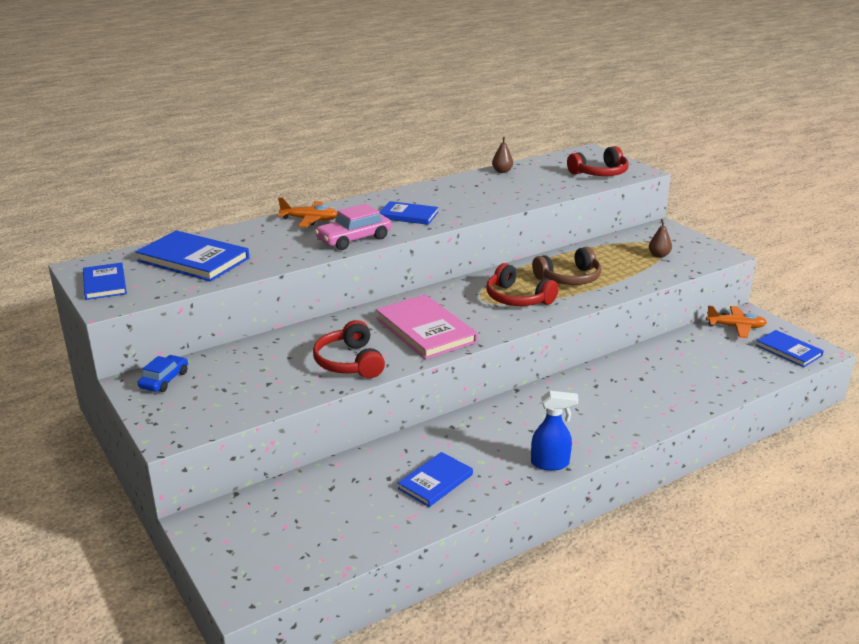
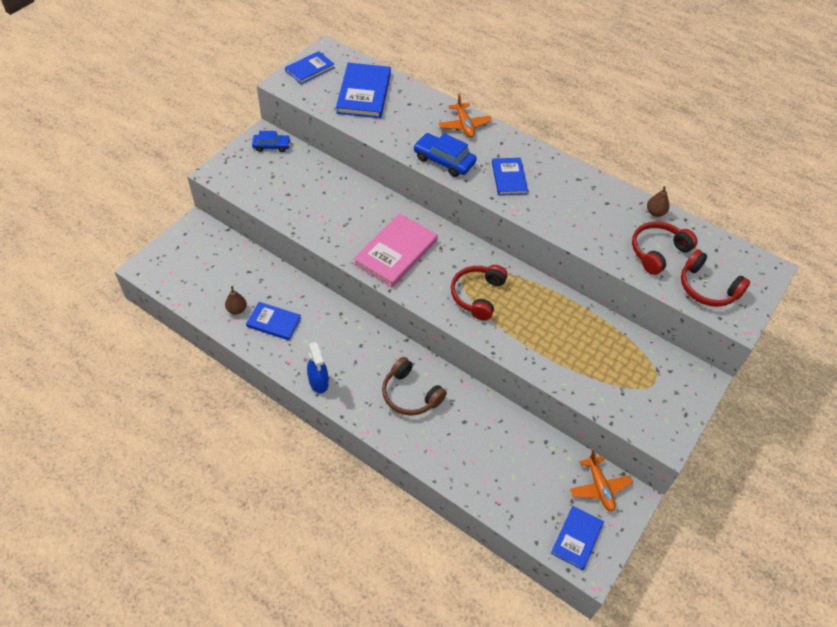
camera: 65 degrees right, 25 degrees up
(349, 362) = (331, 225): red headphones -> red headphones (657, 252)
(354, 239) = (444, 160): pink car -> blue car
(569, 278) = (536, 323): brown headphones -> brown headphones (410, 394)
(659, 255) = (629, 384): brown pear -> brown pear (237, 309)

